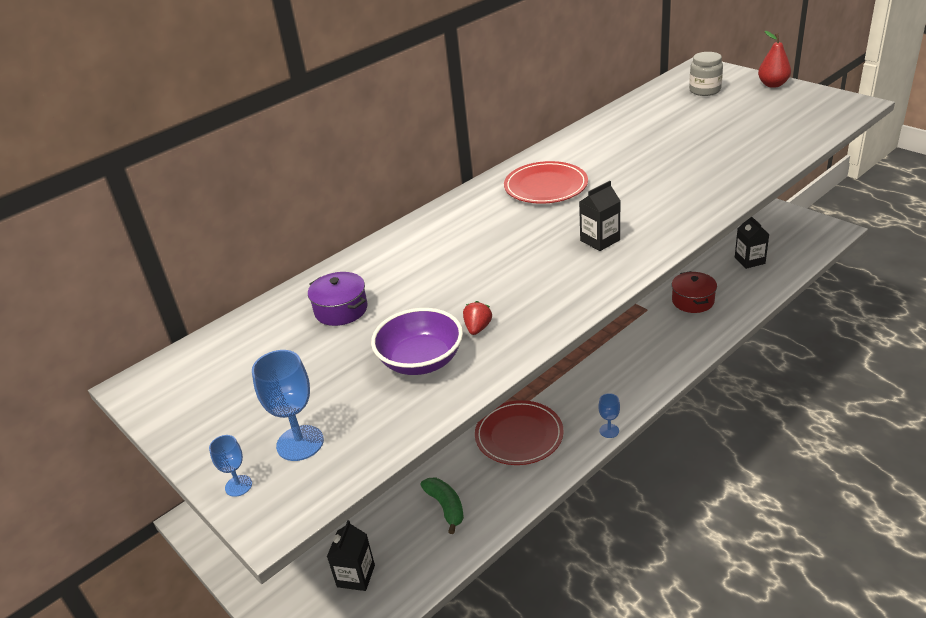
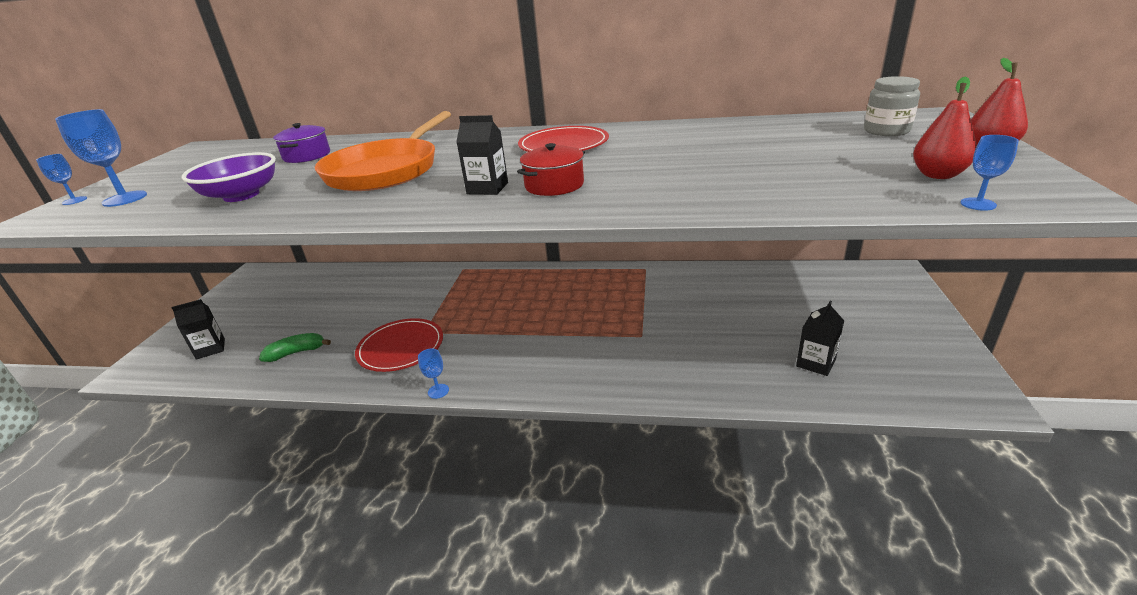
camera: 50 degrees right, 5 degrees down
(446, 507) = (296, 352): green banana -> green banana turned 135 degrees counterclockwise
(476, 274) = (386, 170): none -> orange pan
(478, 328) = (299, 196): red strawberry -> none
(693, 301) = (689, 356): red pot -> red pot (554, 185)
(789, 112) = (938, 175): none -> red pear
(834, 123) = (978, 204): none -> blue goblet

